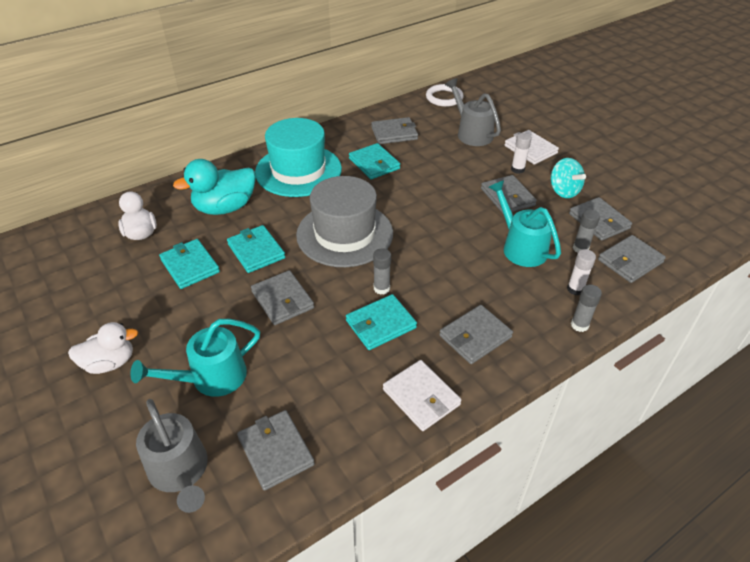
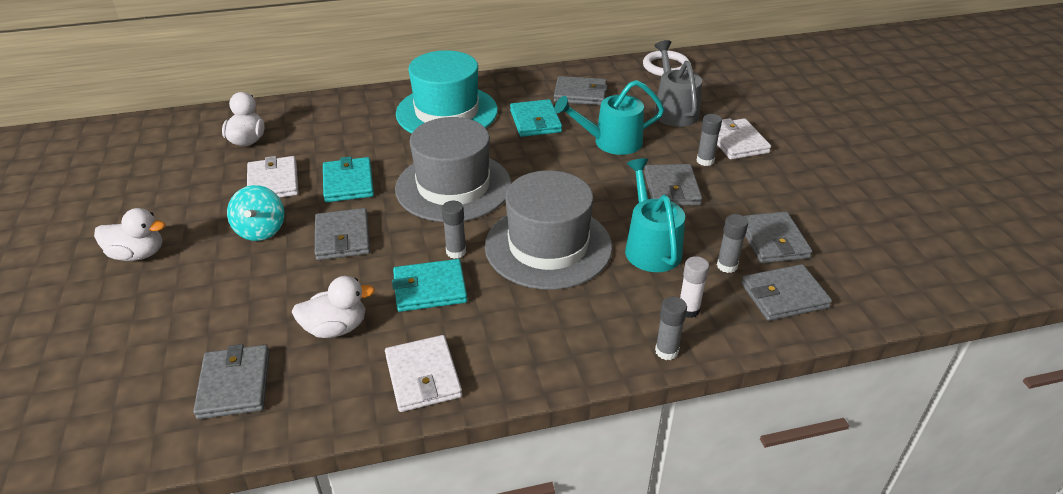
camera: 20 degrees right, 5 degrees down
(181, 472) = (132, 376): grey watering can -> none
(190, 266) = (273, 182): turquoise wallet -> white wallet
(211, 378) = (220, 295): turquoise watering can -> turquoise watering can (611, 142)
(225, 208) = (345, 133): turquoise duck -> none
(327, 378) = (336, 328): none -> white duck
(448, 265) = (548, 246): none -> grey hat
(475, 336) = (528, 329): grey wallet -> none
(517, 169) = (705, 161): white glue stick -> grey glue stick
(563, 191) = (749, 197): turquoise spinning top -> turquoise spinning top (261, 230)

